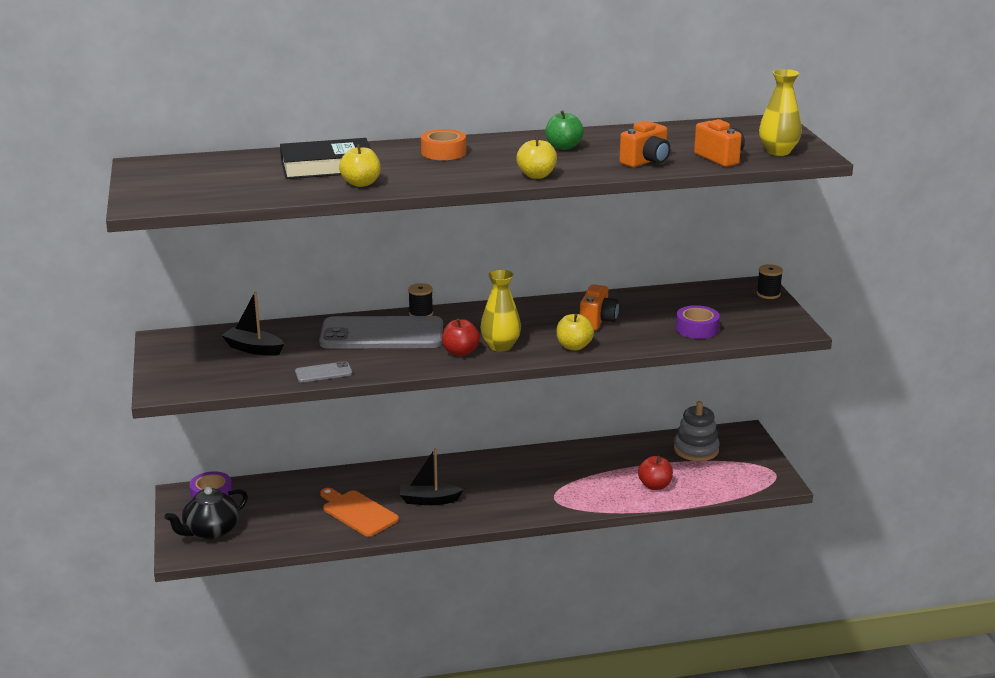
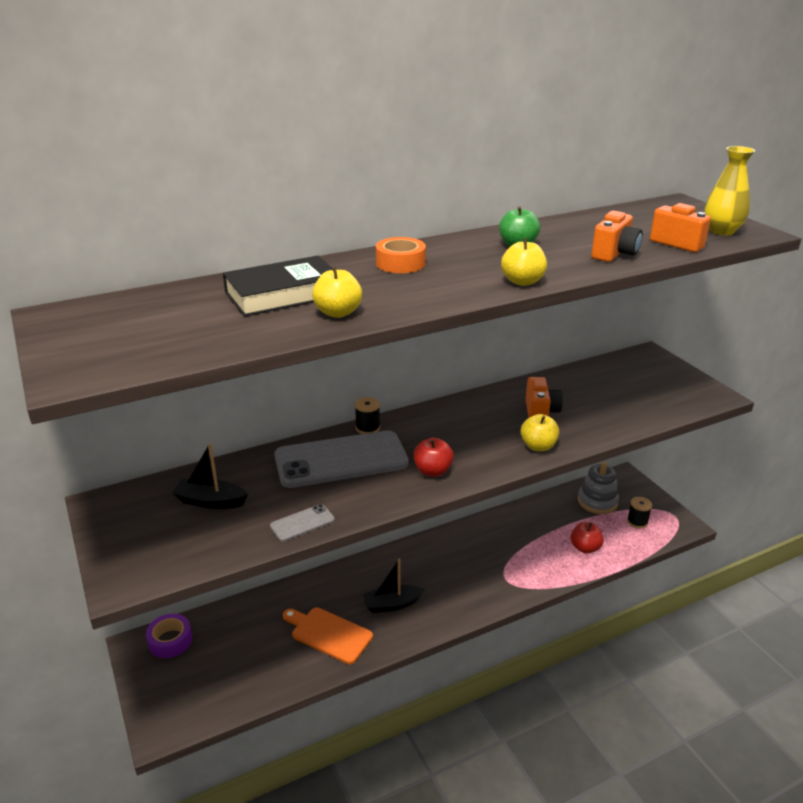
camera: 15 degrees left, 5 degrees up
(210, 531) = (183, 691): black teapot -> none
(500, 346) = (468, 457): yellow vase -> none
(697, 329) = (634, 408): purple tape -> none
(768, 294) = (665, 361): black spool -> black spool (637, 521)

